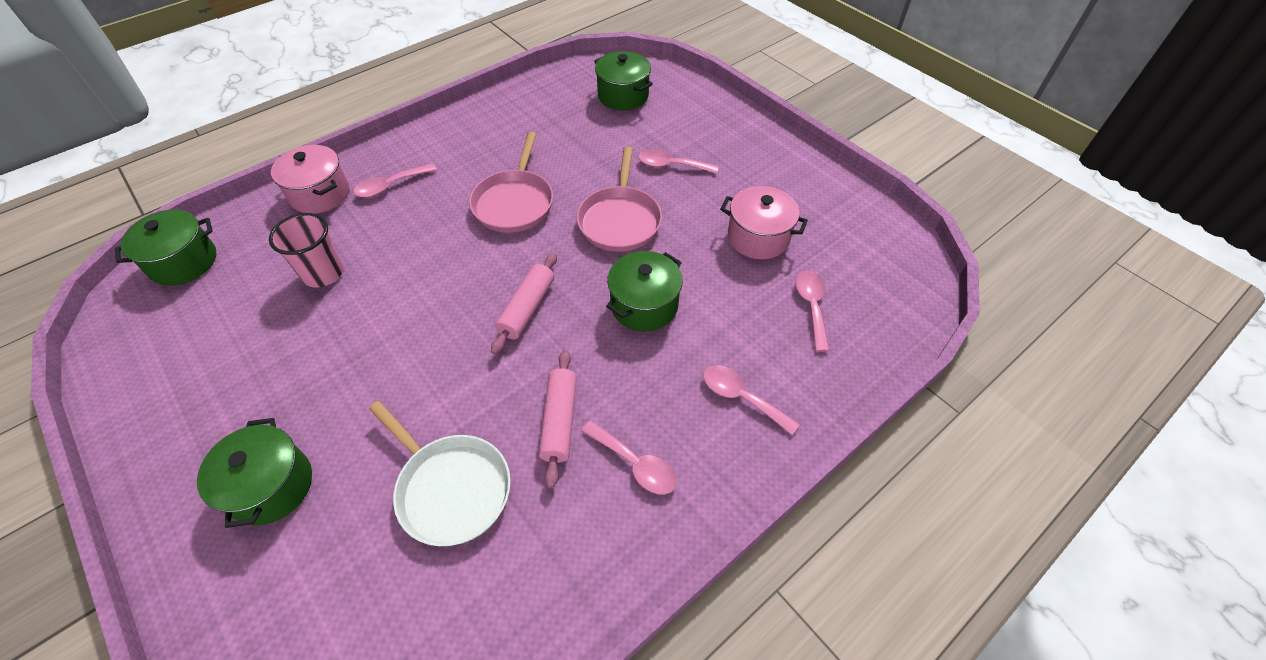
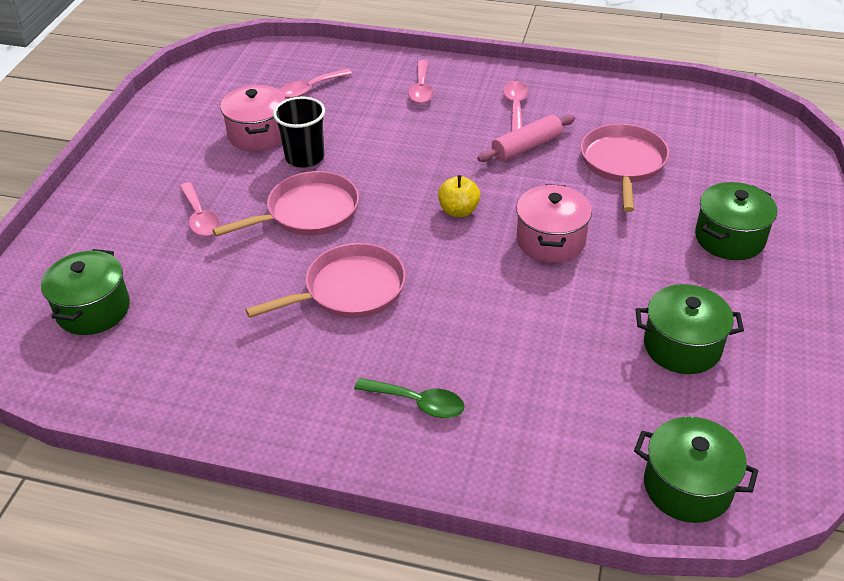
camera: 125 degrees left, 10 degrees down
(320, 194) = (489, 456): pink pot -> pink pot (550, 241)
(323, 273) = (569, 359): pink cup -> none
(390, 186) = (418, 403): pink spoon -> green spoon
(451, 488) = (623, 163): white pan -> pink pan
(527, 308) = (458, 211): pink rolling pin -> yellow apple
(644, 305) = (390, 157): green pot -> green pot (682, 346)
(696, 250) = (305, 157): none -> black cup

